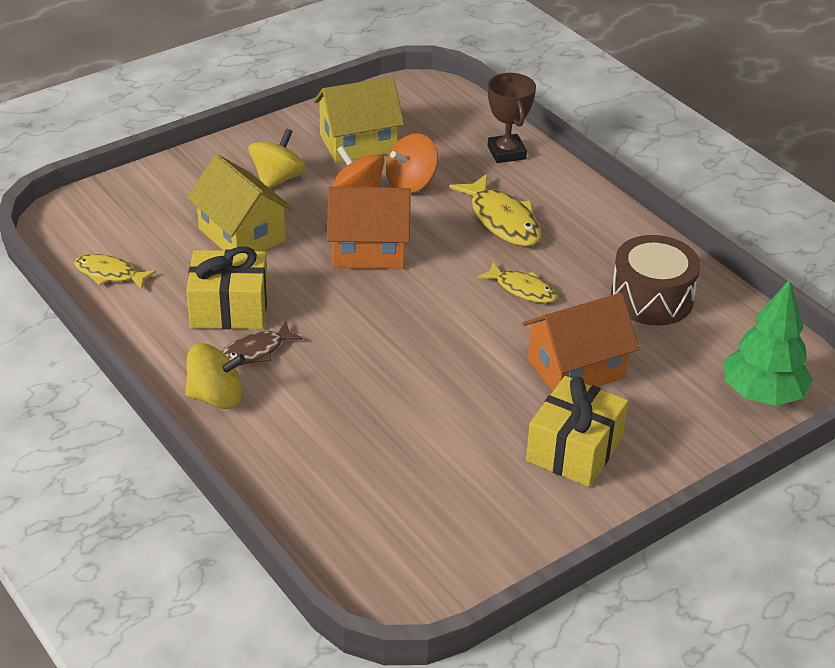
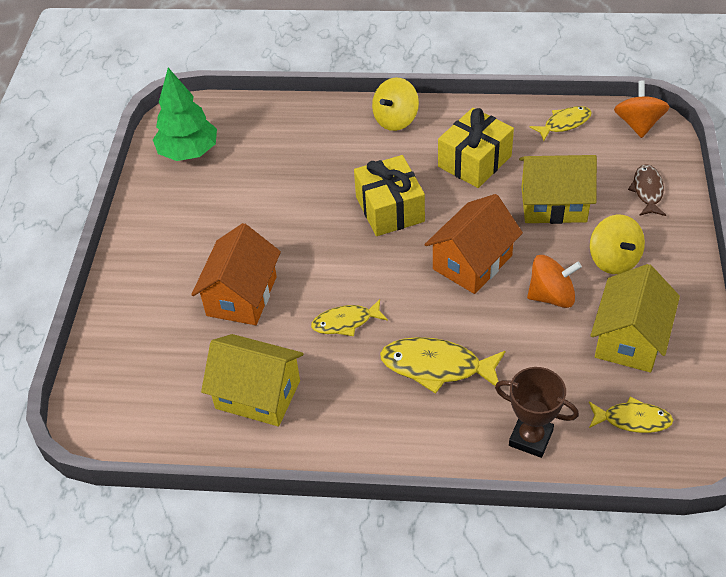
camera: 135 degrees right, 10 degrees up
(255, 351) = (419, 153): brown fish -> brown fish (647, 191)
(411, 183) = (539, 339): orange spinning top -> orange spinning top (638, 124)
(433, 118) = (632, 420): none -> yellow fish
(574, 449) = (183, 247): yellow gift -> yellow gift (390, 209)
(652, 298) = (258, 394): brown drum -> yellow house
(762, 394) = (109, 380): green tree -> green tree (188, 152)

